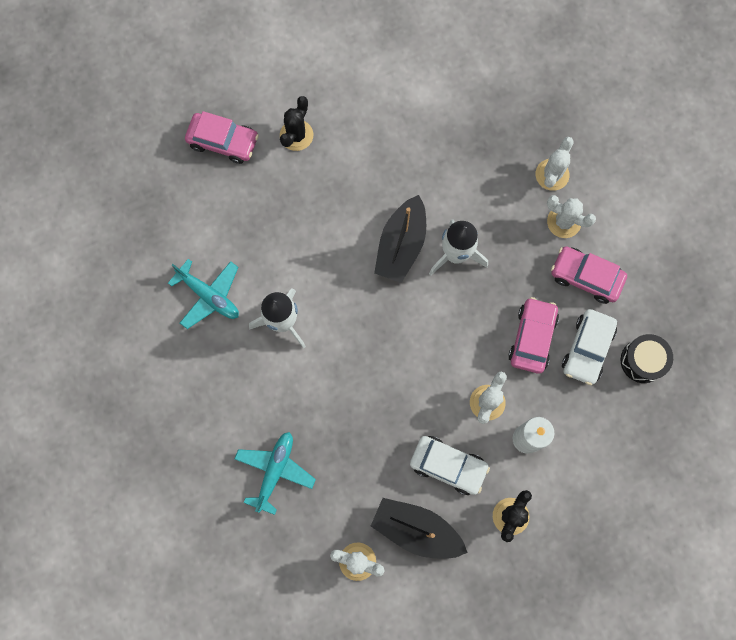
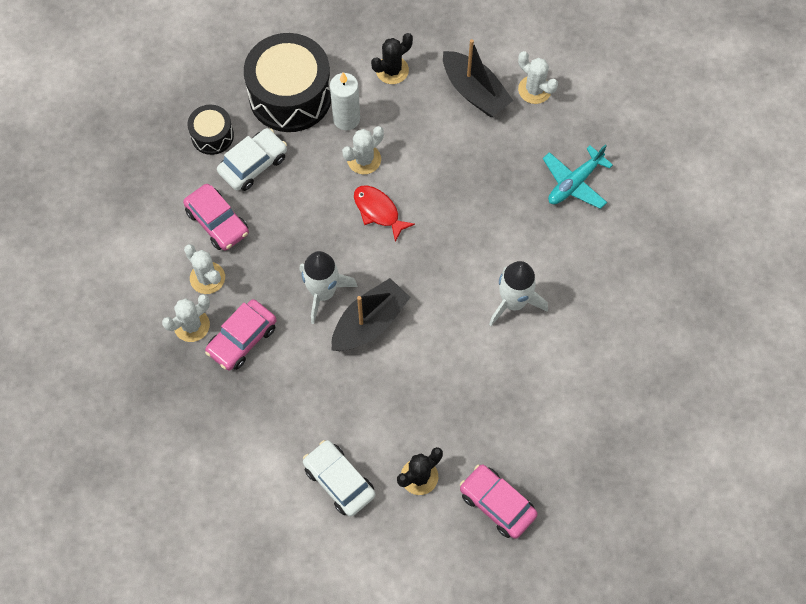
camera: 155 degrees left, 10 degrees down
(209, 296) = (573, 355): turquoise plane -> none
(446, 355) = (378, 211): none -> red fish
(448, 465) = (423, 126): white car -> white car (339, 481)
(532, 338) = (295, 193): pink car -> pink car (242, 339)
(594, 439) = (290, 95): none -> black drum

